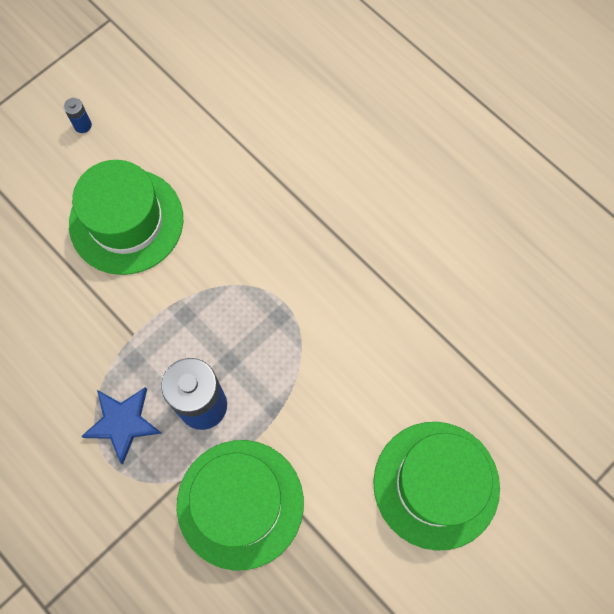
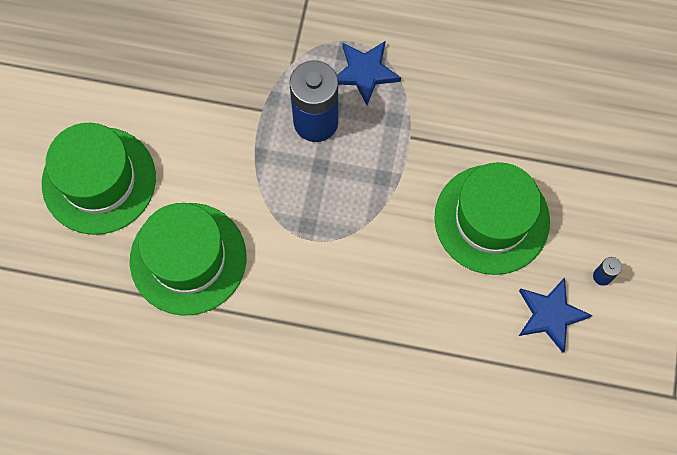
camera: 145 degrees right, 0 degrees up
(145, 124) = (550, 315): none -> blue star
(240, 503) = (237, 75): green hat -> green hat (188, 258)

